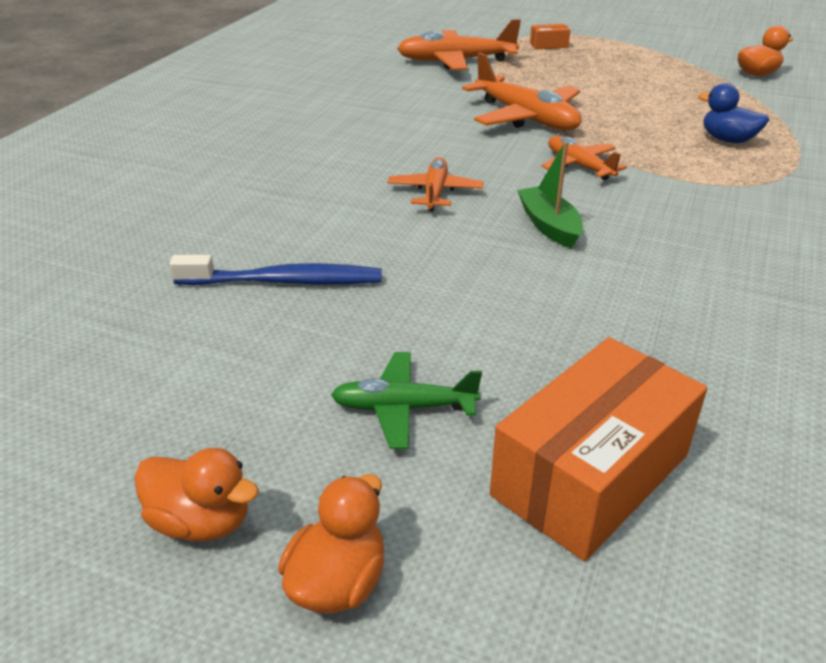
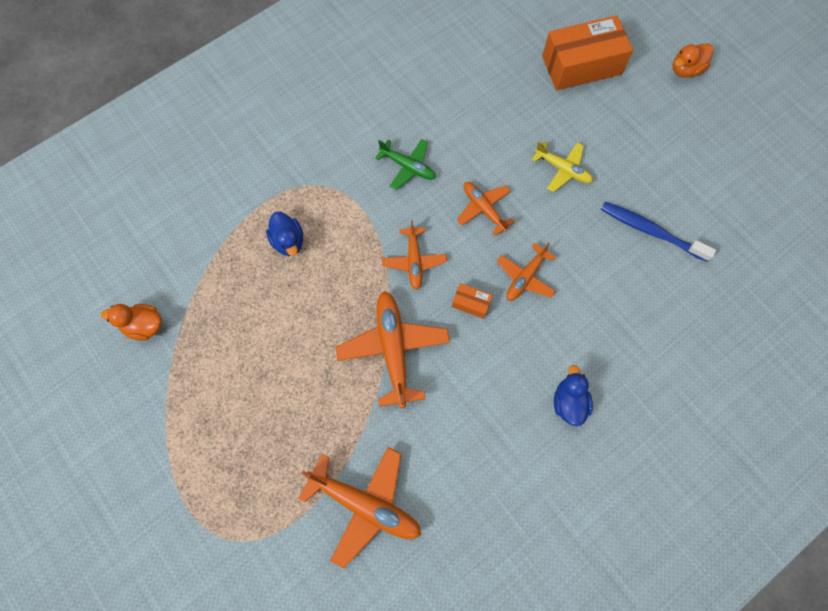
camera: 150 degrees left, 35 degrees up
(201, 522) = (724, 110): orange duck -> none
(313, 137) = (569, 402): none -> blue duck
(403, 408) = (631, 124): green plane -> green plane (408, 167)
(477, 300) = (563, 169): none -> yellow plane
(548, 45) = (247, 498): orange box -> orange box (471, 303)
(549, 226) = (483, 209): green boat -> orange plane

